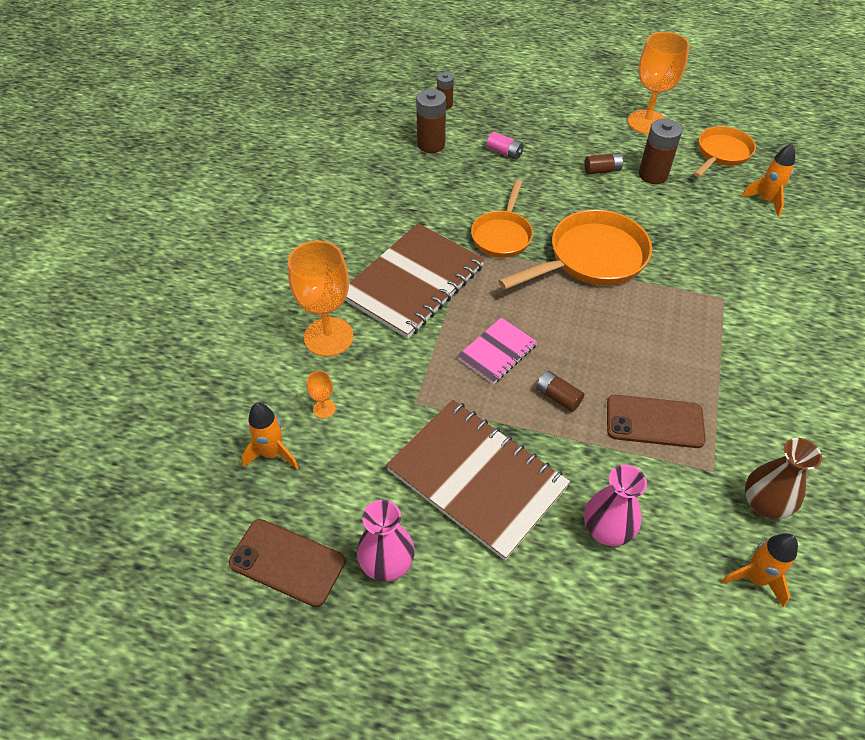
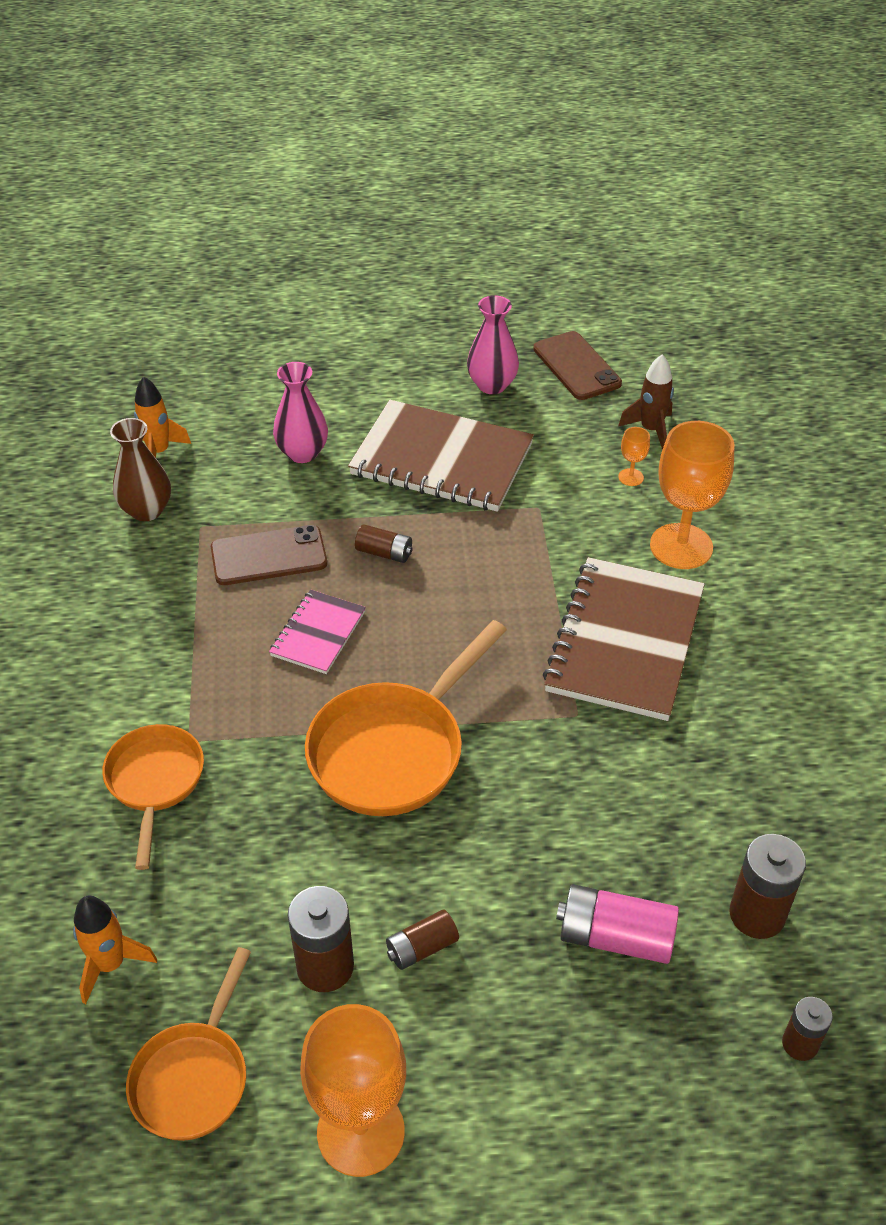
camera: 160 degrees right, 5 degrees down
(273, 453) = (651, 430): orange rocket -> brown rocket
(287, 562) = (576, 366): brown phone -> brown phone turned 60 degrees clockwise
(497, 352) = (474, 583): pink notebook -> pink notebook (318, 634)
(502, 235) = (540, 752): orange pan -> orange pan (155, 782)
(504, 152) = (615, 937): pink battery -> pink battery, size x1.66

